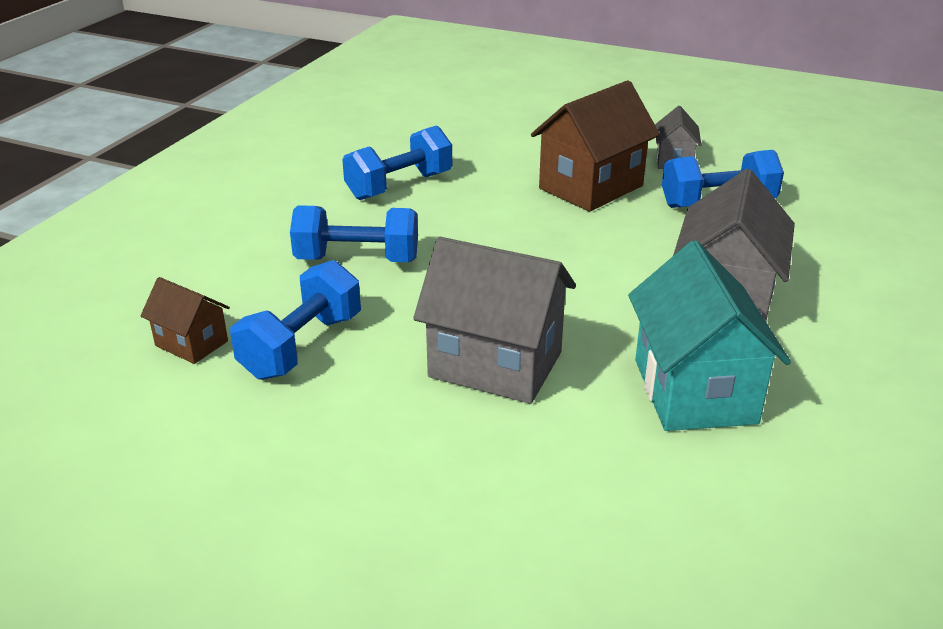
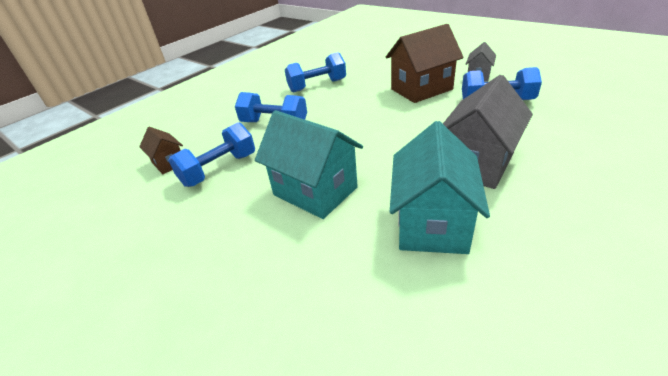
camera: 20 degrees right, 5 degrees up
(495, 364) = (315, 191): grey house -> turquoise house

